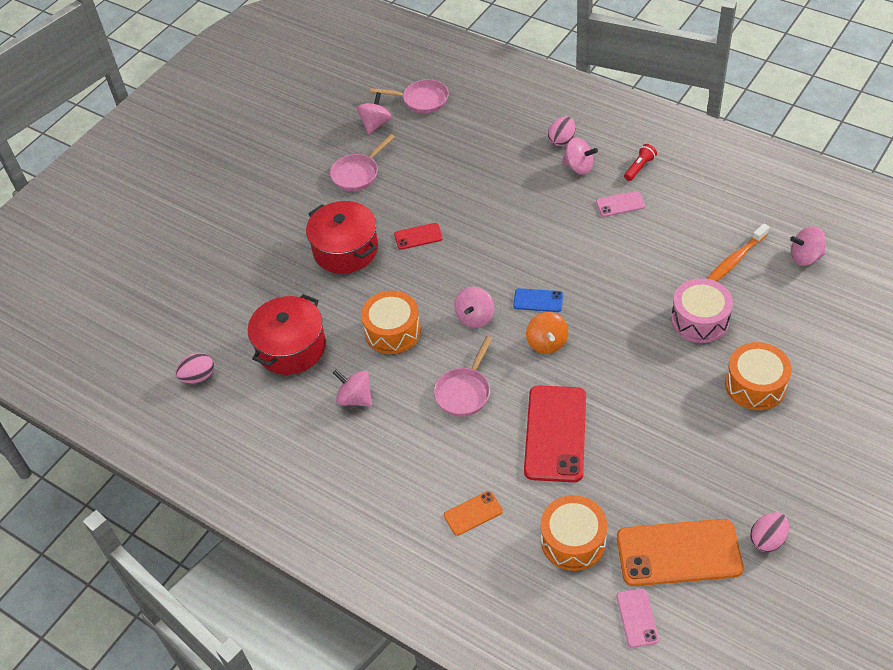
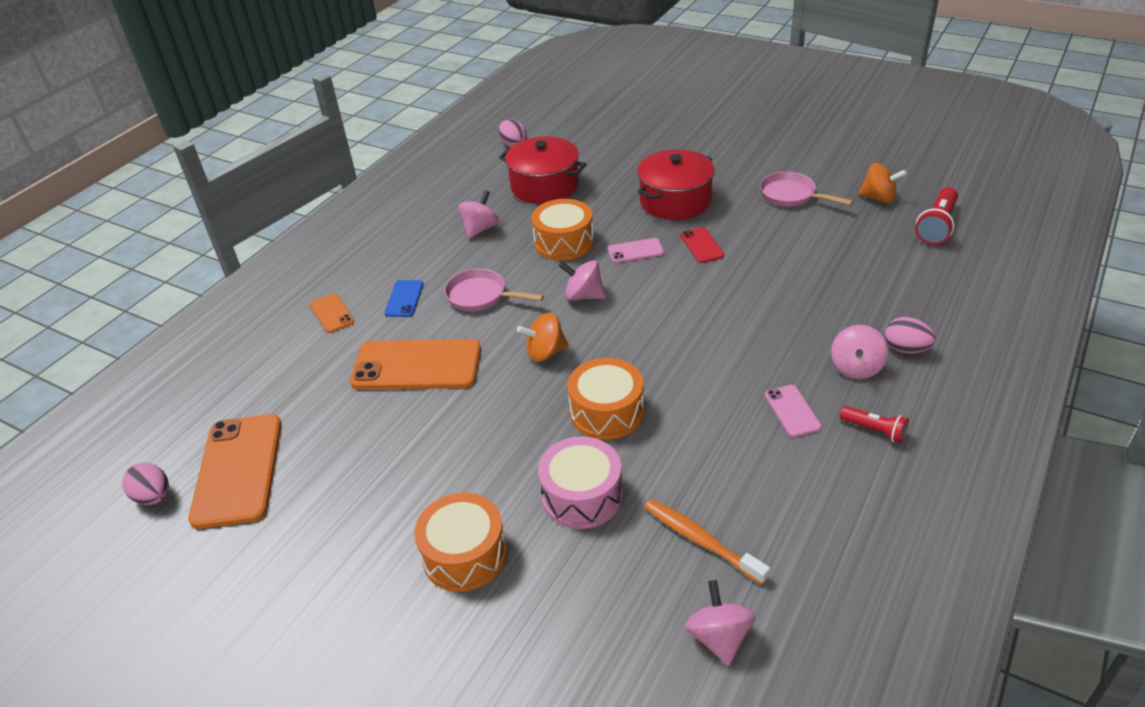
camera: 85 degrees right, 10 degrees down
(375, 124) = (878, 198): pink spinning top -> orange spinning top
(422, 100) = (936, 226): pink pan -> red flashlight
(538, 300) = (610, 342): blue phone -> blue phone (404, 299)
(555, 433) = (416, 365): red phone -> orange phone
(573, 541) = (280, 384): orange drum -> orange drum (606, 412)
(637, 618) = (175, 436): pink phone -> pink phone (635, 251)
(767, 539) = (228, 555): pink egg -> pink egg (154, 497)

